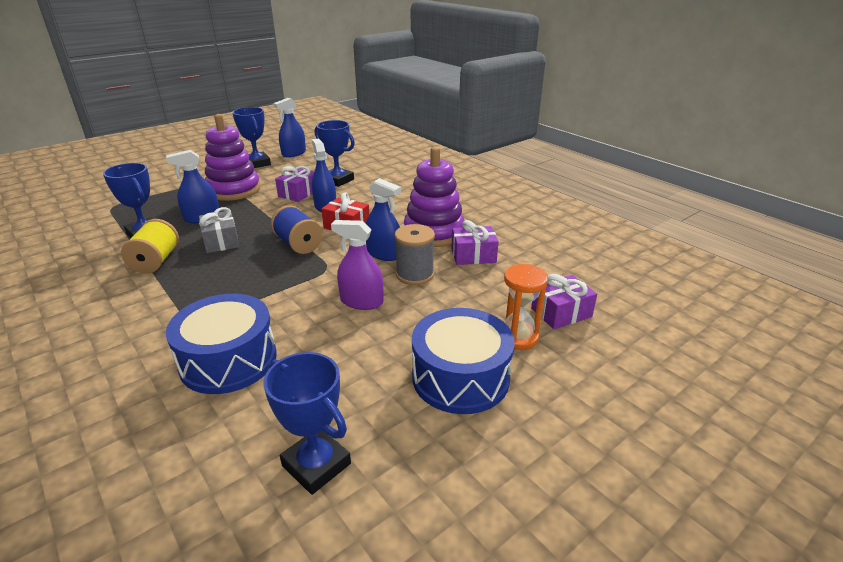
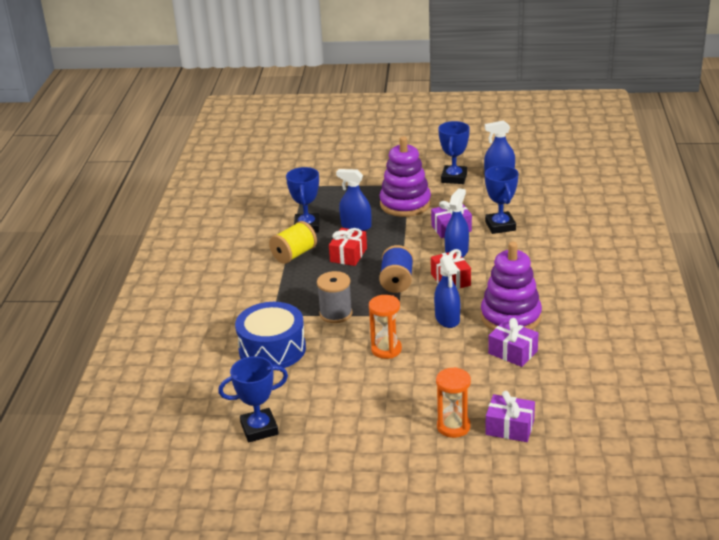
camera: 45 degrees right, 0 degrees up
(221, 241) = (348, 255): grey gift -> red gift
(316, 464) = (259, 429): blue trophy -> blue trophy turned 75 degrees clockwise
(361, 301) = (386, 349): purple spray bottle -> orange hourglass
(415, 275) = (447, 347): grey spool -> grey spool (336, 314)
(460, 377) = (383, 429): blue drum -> none

